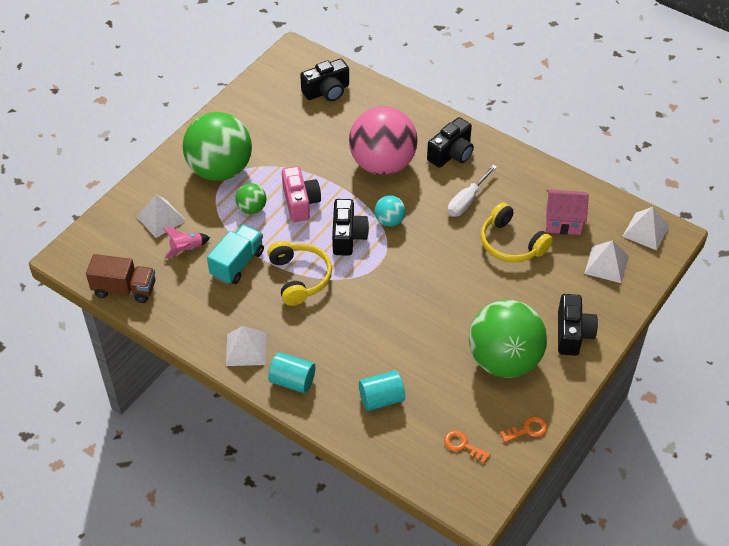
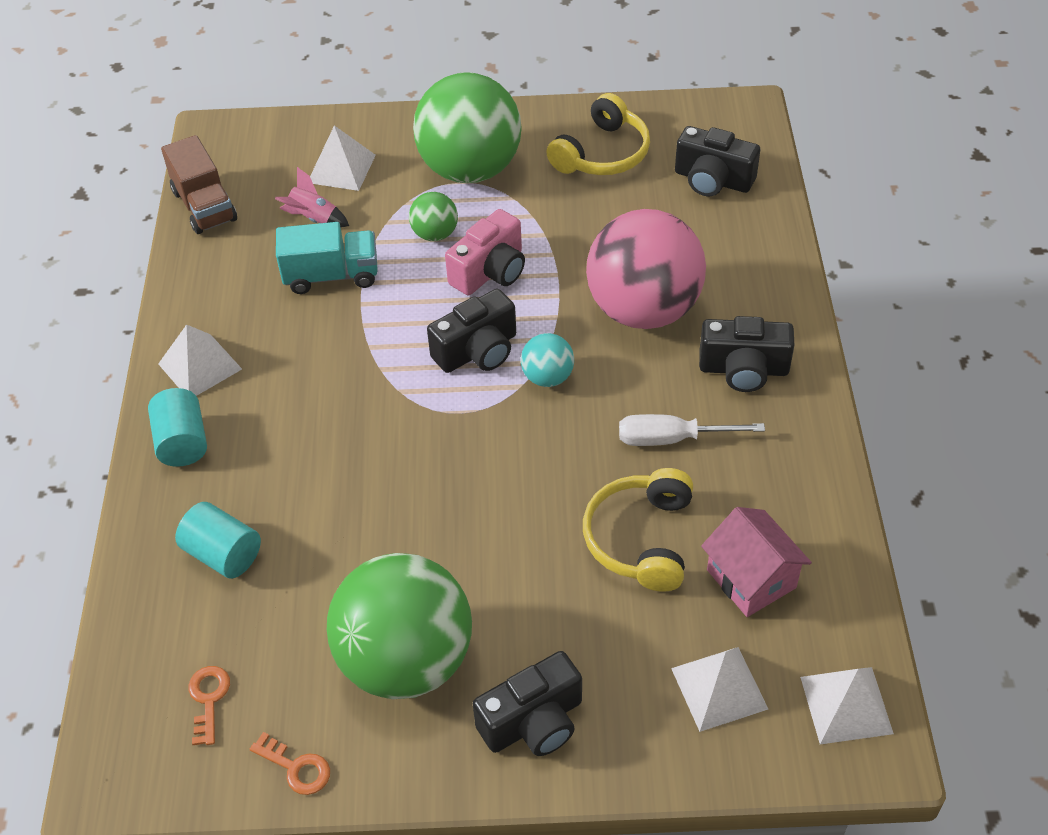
camera: 55 degrees right, 0 degrees up
(299, 278) = (361, 346): yellow headphones -> yellow headphones (602, 153)

